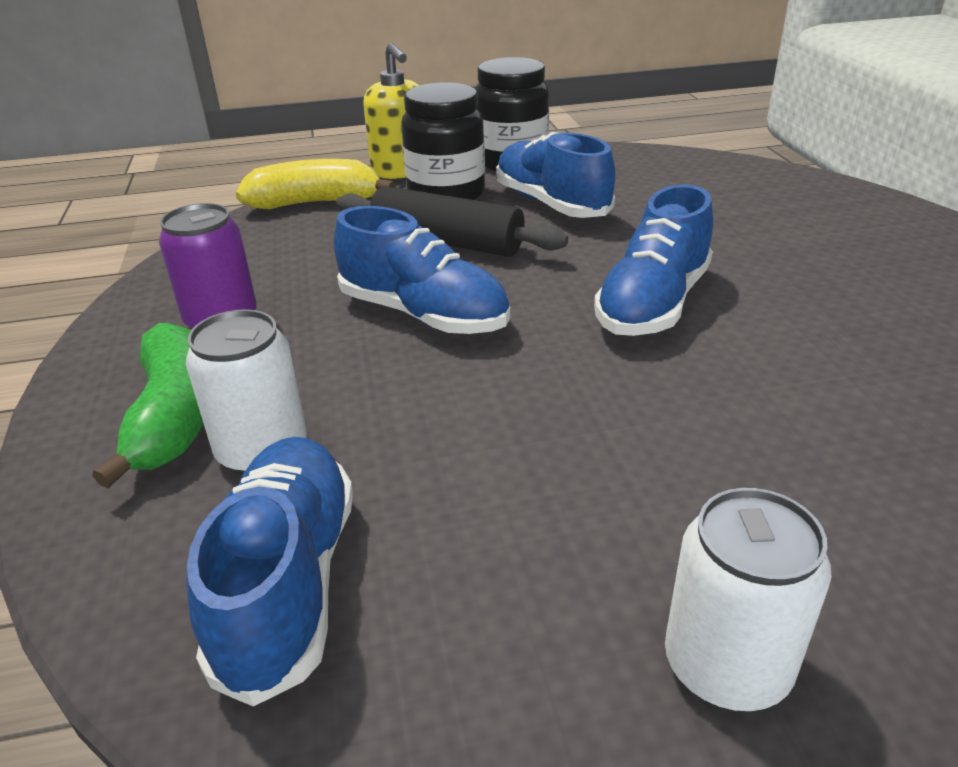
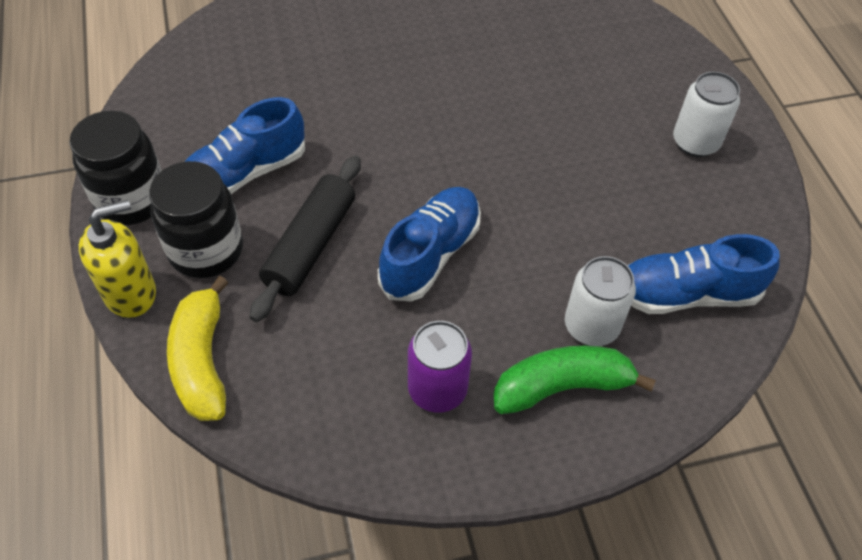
camera: 95 degrees left, 20 degrees up
(653, 304) = (419, 130): blue shoe -> none

